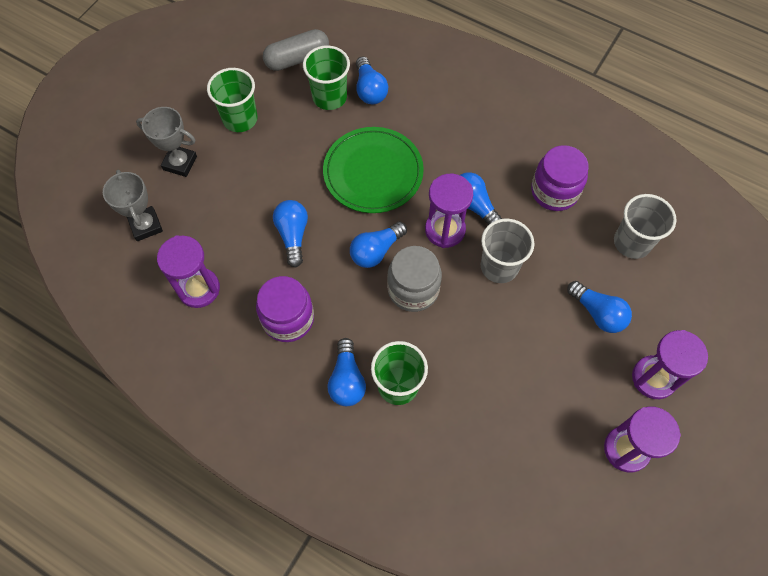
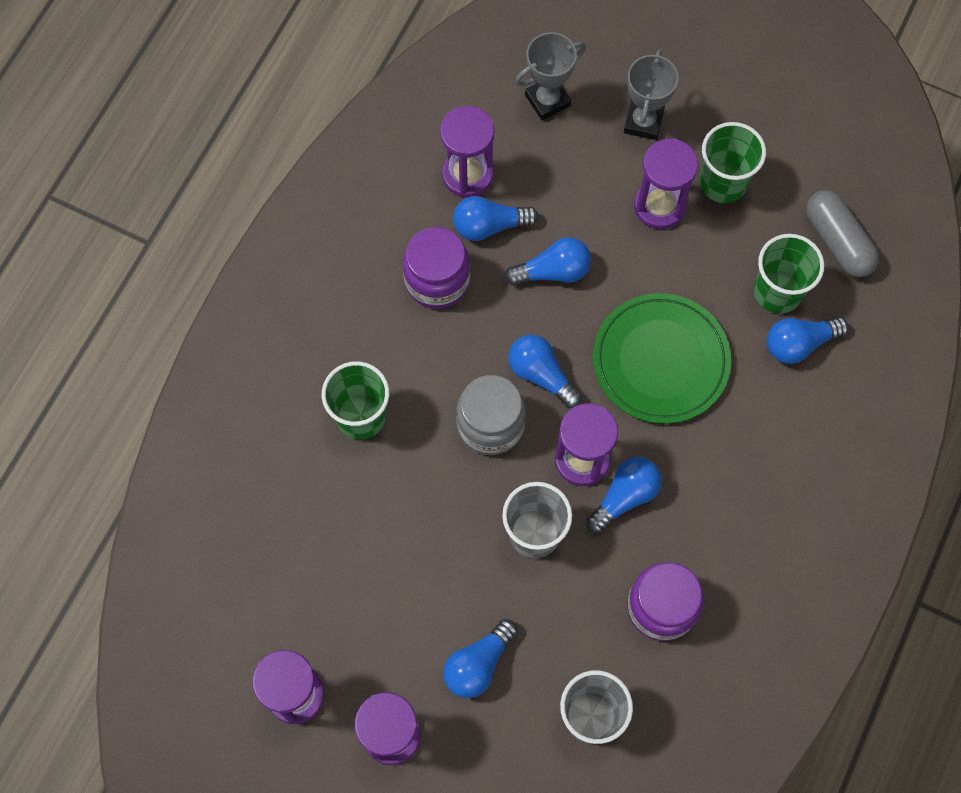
camera: 85 degrees right, 5 degrees up
(251, 160) = (659, 206): none -> purple hourglass
(347, 380) = (363, 356): blue light bulb -> blue light bulb (489, 226)

